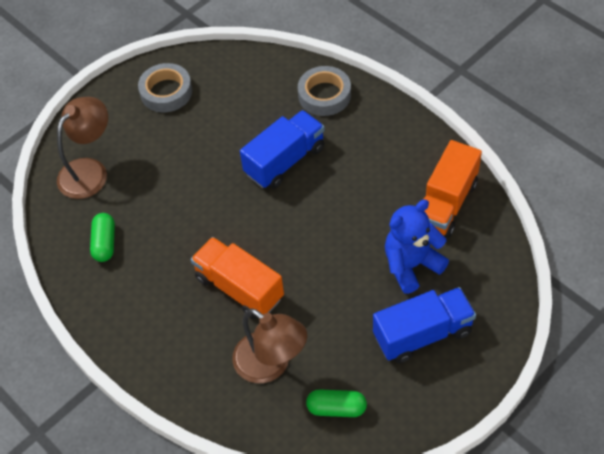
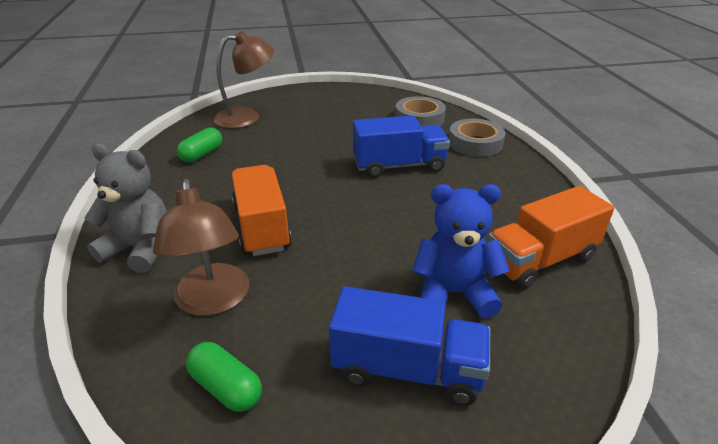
camera: 30 degrees right, 20 degrees down
(166, 92) = (349, 102): grey tape -> grey tape (419, 118)
(173, 361) = (140, 249): none -> grey teddy bear

